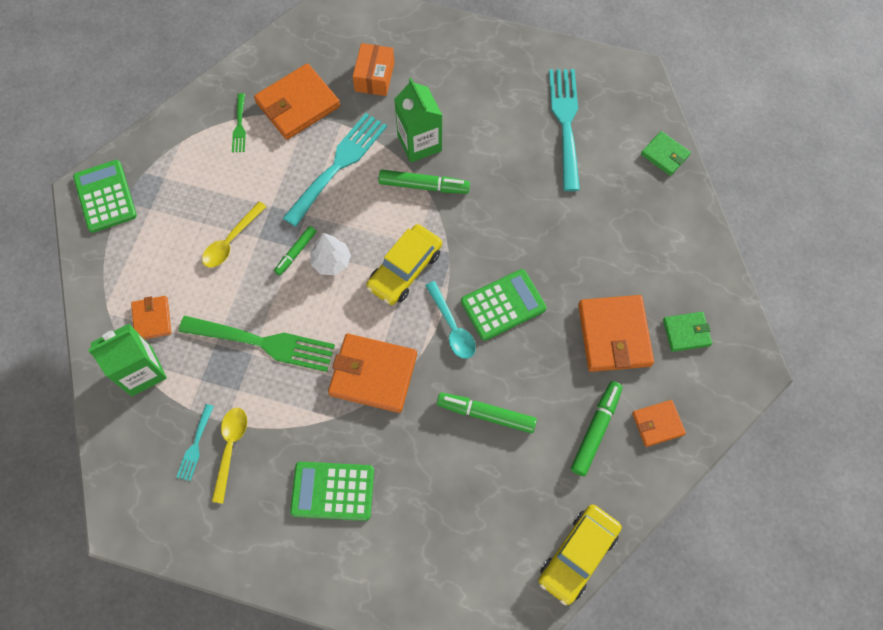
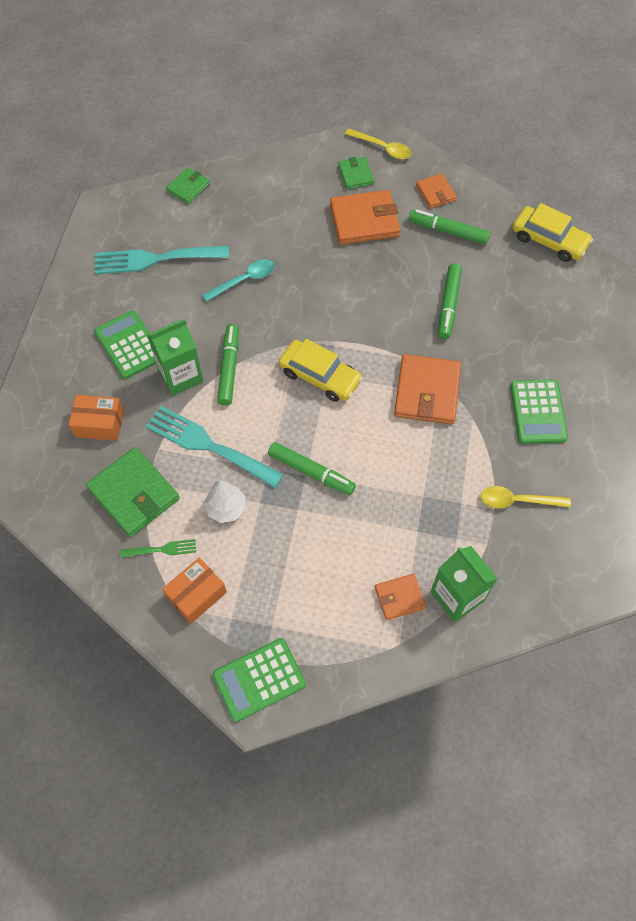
camera: 95 degrees left, 5 degrees down
(191, 151) = (196, 595): none -> orange box
(195, 446) = (521, 532): turquoise fork -> none
(231, 241) = (303, 535): yellow spoon -> yellow spoon (382, 148)
(264, 343) = (410, 487): green fork -> none
(296, 252) = (311, 472): green marker -> green marker, size x1.58
(298, 104) = (134, 494): orange wallet -> green wallet
(331, 262) = (318, 439): white tree -> white tree (226, 508)
(452, 327) = (372, 335): turquoise spoon -> turquoise spoon (244, 280)
(503, 305) = (346, 298): green calculator -> green calculator (129, 345)

